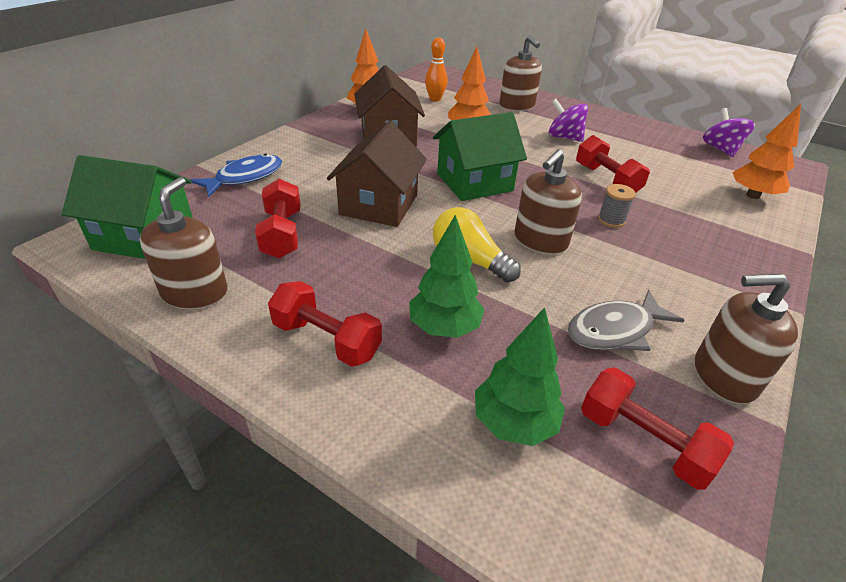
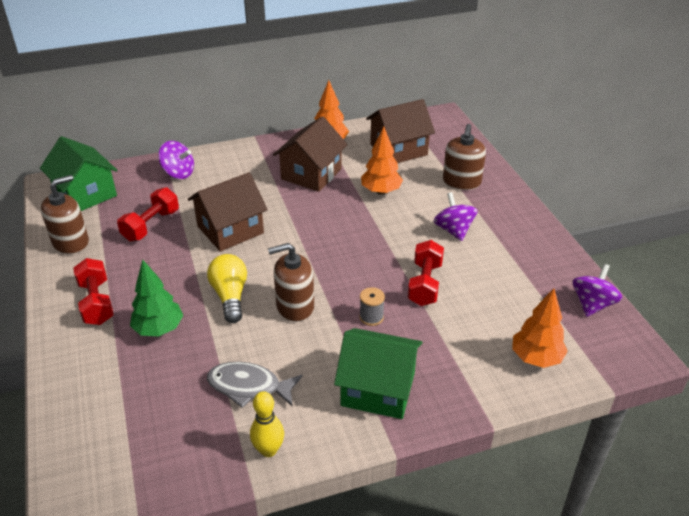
camera: 40 degrees right, 0 degrees up
(245, 177) = (178, 173): blue fish -> purple spinning top
(435, 99) = (398, 149): orange bowling pin -> brown house
(474, 182) = (317, 240): green house -> green house (378, 389)
(514, 423) = (123, 397): green tree -> none
(643, 441) = (168, 447): red dumbbell -> none
(724, 376) = (268, 450): brown soap dispenser -> yellow bowling pin

